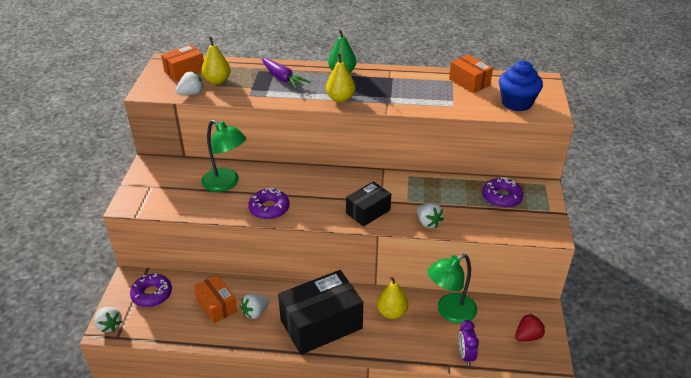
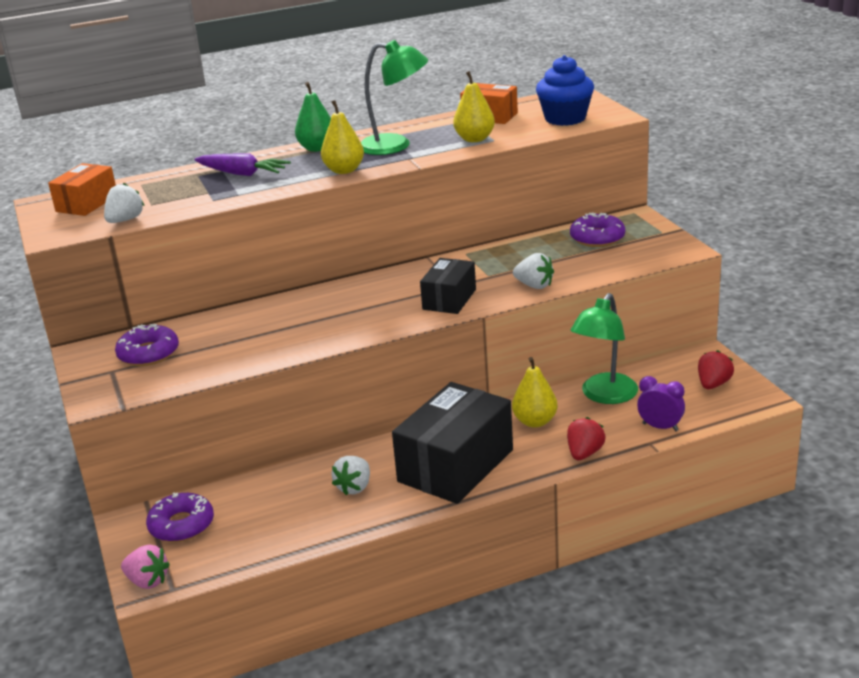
camera: 25 degrees left, 10 degrees down
(109, 325) = (147, 581): white strawberry -> pink strawberry
(216, 306) = (292, 501): orange box -> none
(217, 81) = (149, 199): yellow pear -> yellow pear (475, 139)
(226, 183) = (225, 333): green lamp -> green lamp (395, 145)
(269, 208) = (314, 337): purple donut -> purple donut (148, 353)
(402, 353) = (584, 453): none -> red strawberry
(465, 355) = (660, 427): purple clock -> purple clock turned 150 degrees clockwise

